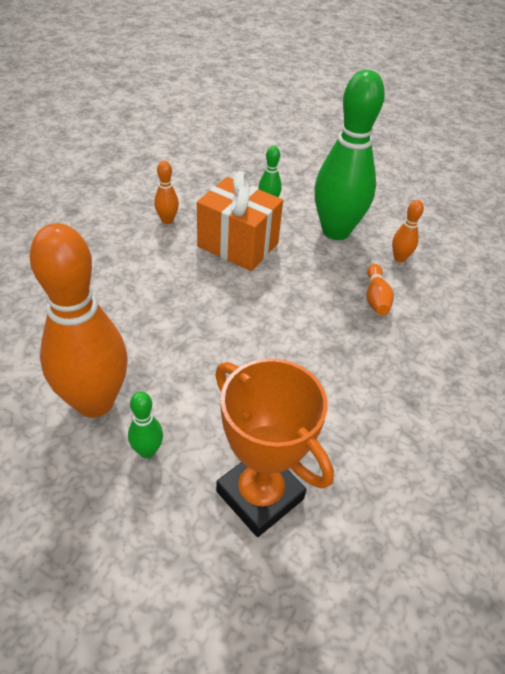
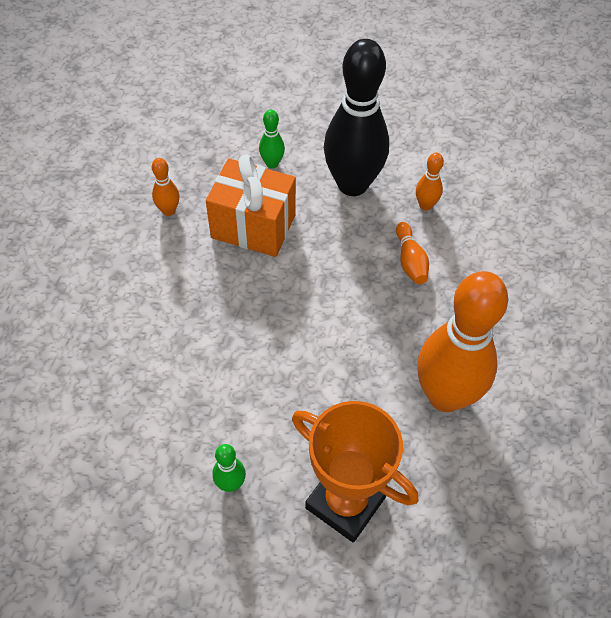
camera: 10 degrees left, 10 degrees up
(95, 402) = (164, 445): orange bowling pin -> orange bowling pin (445, 396)
(336, 231) = (352, 184): green bowling pin -> black bowling pin

